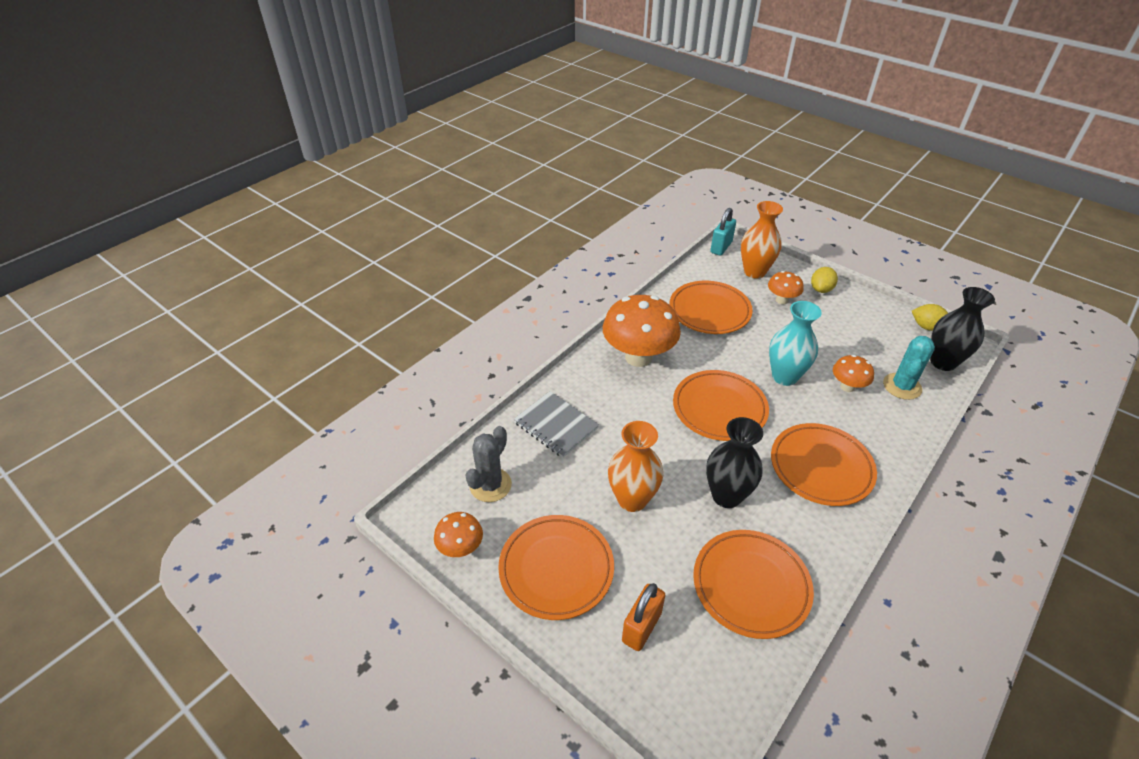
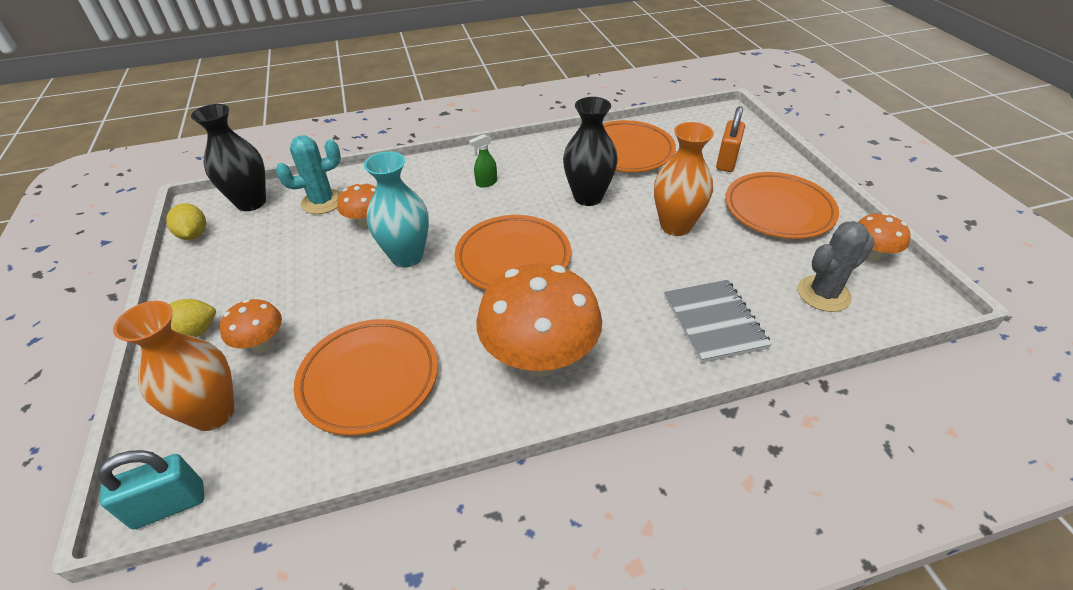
camera: 145 degrees left, 0 degrees up
(641, 627) = (726, 161): orange padlock -> orange padlock turned 45 degrees counterclockwise
(821, 467) = (486, 183): orange plate -> green spray bottle

